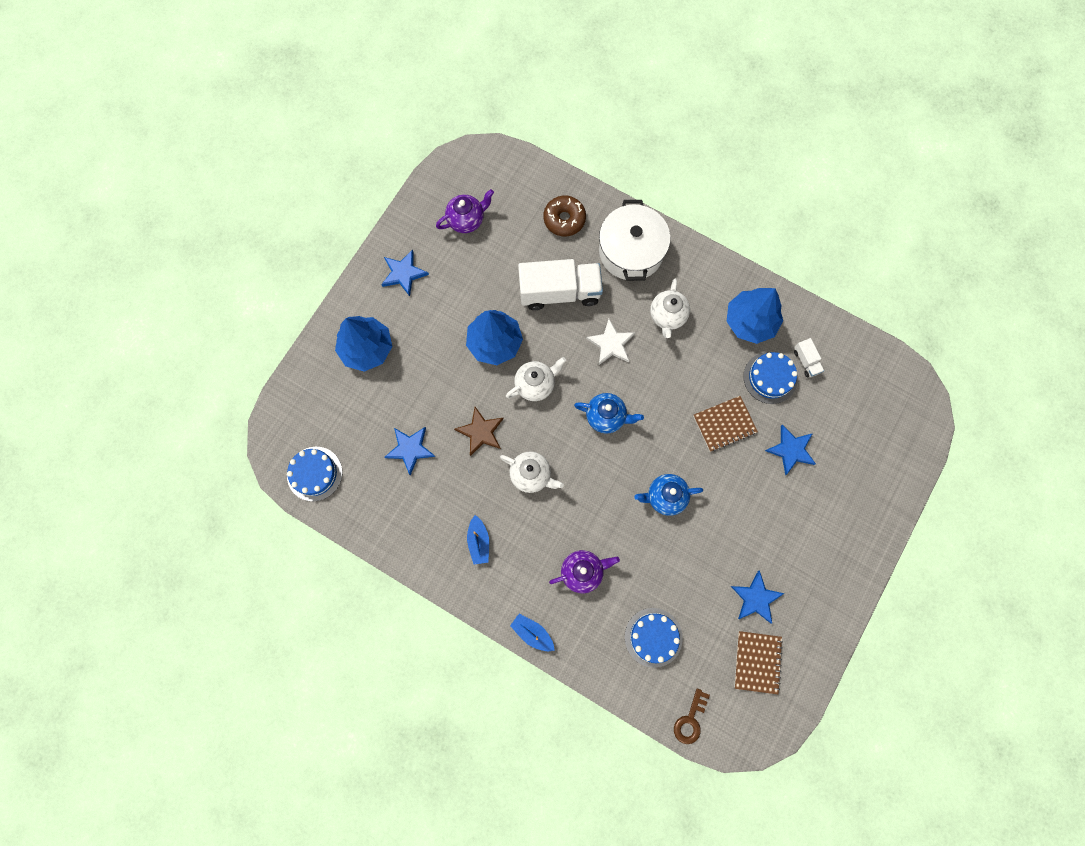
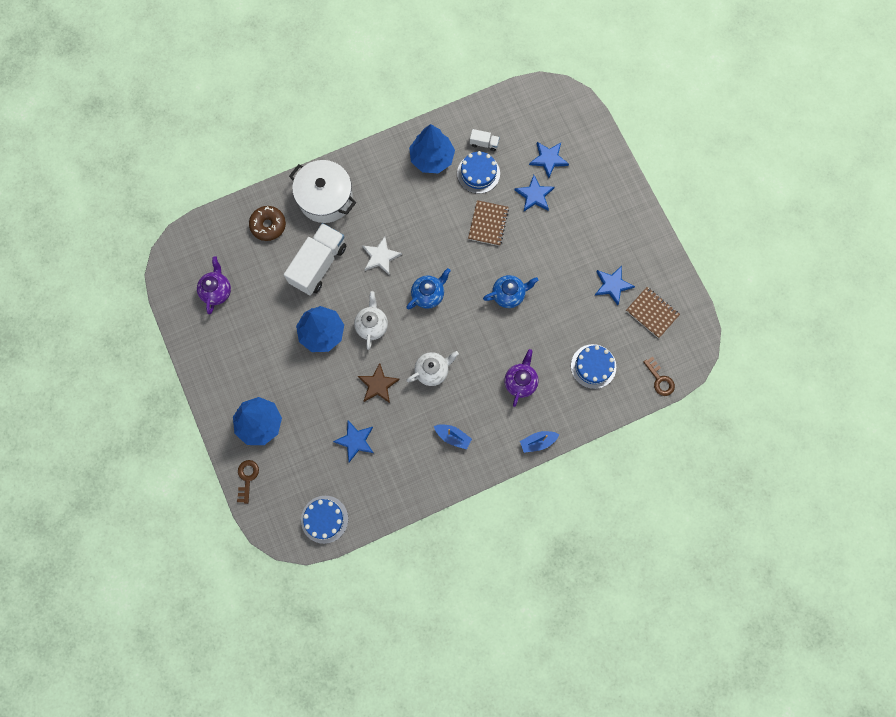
camera: 55 degrees left, 0 degrees up
(307, 374) = (247, 478): none -> brown key
(403, 273) = (223, 361): blue star -> blue star (548, 159)
(665, 497) = (509, 295): blue teapot -> blue teapot turned 135 degrees counterclockwise
(667, 316) = (389, 207): white teapot -> none

